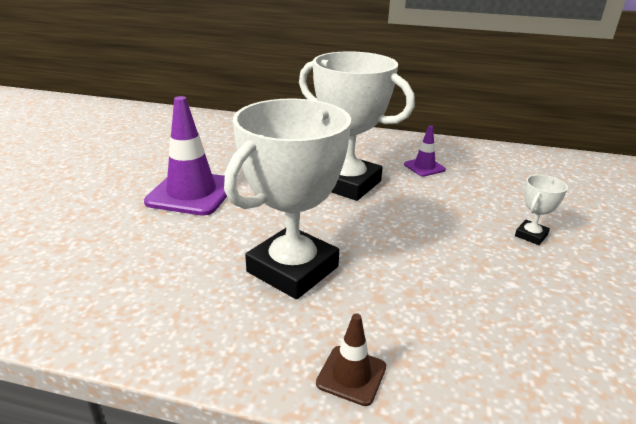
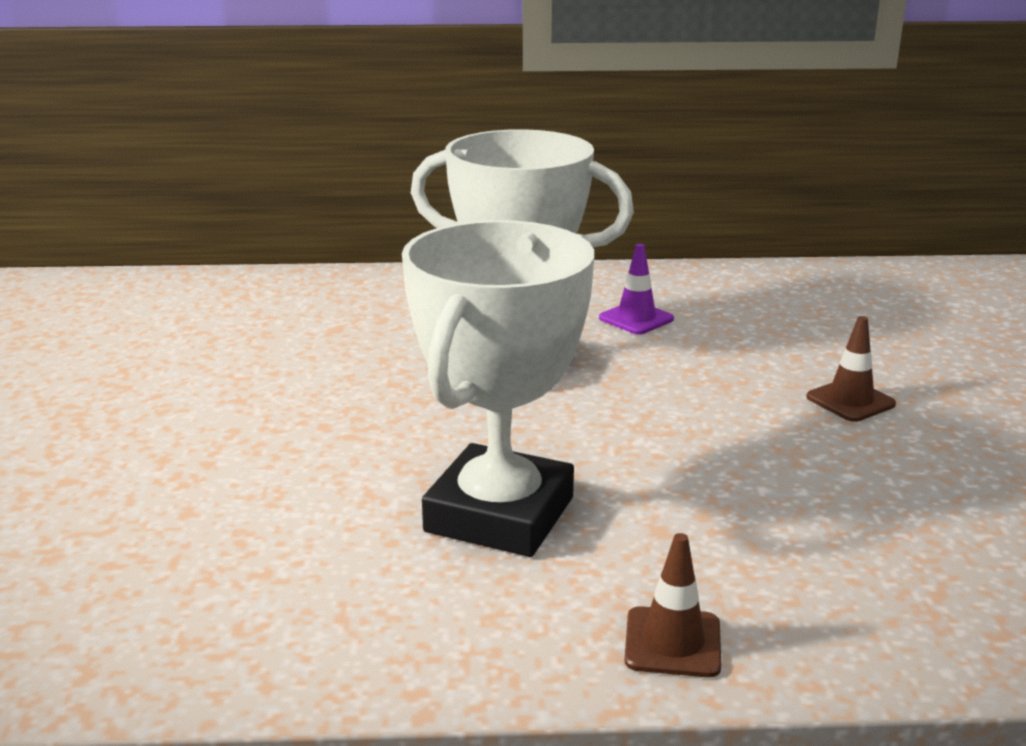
camera: 15 degrees left, 5 degrees down
(191, 193) = (242, 423): purple traffic cone -> none
(531, 235) = (850, 401): white trophy -> brown traffic cone

